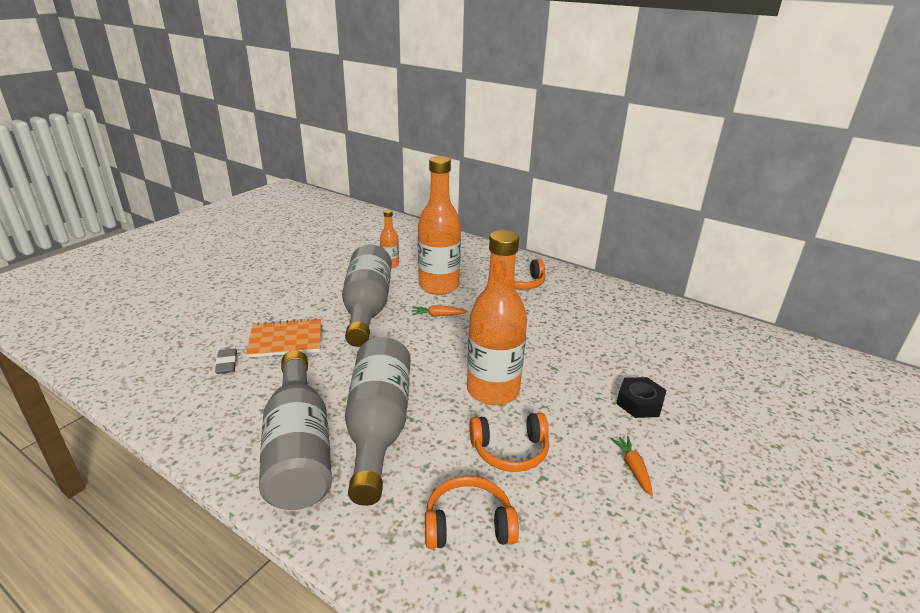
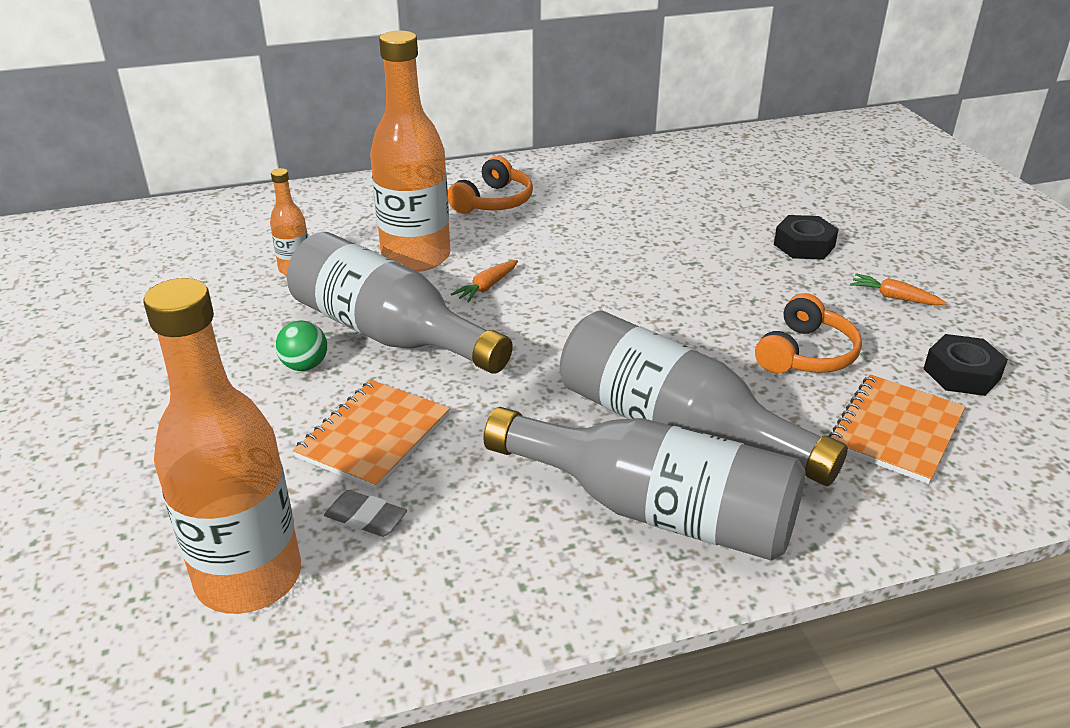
camera: 50 degrees left, 5 degrees up
(320, 300) = (305, 366): none -> green ball
(468, 524) = (896, 430): orange headphones -> orange notebook
(493, 390) = (691, 318): orange bottle -> orange bottle (249, 578)
(576, 538) = (961, 374): none -> black nut

